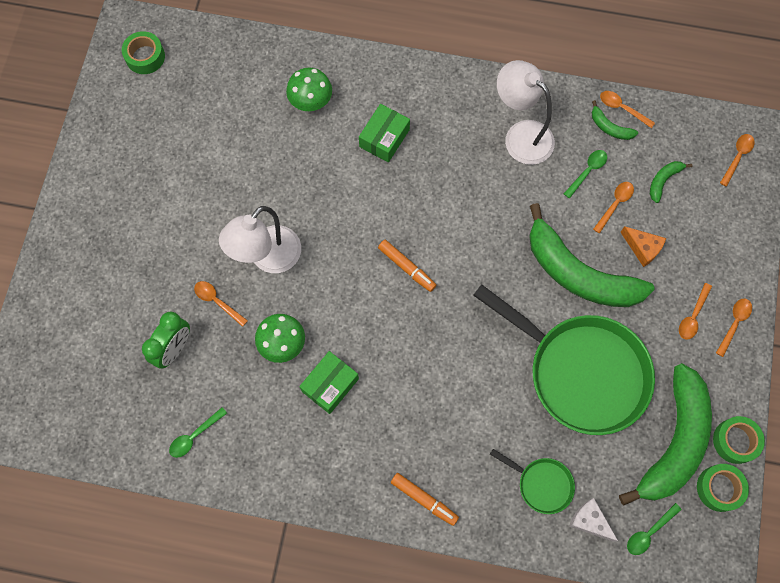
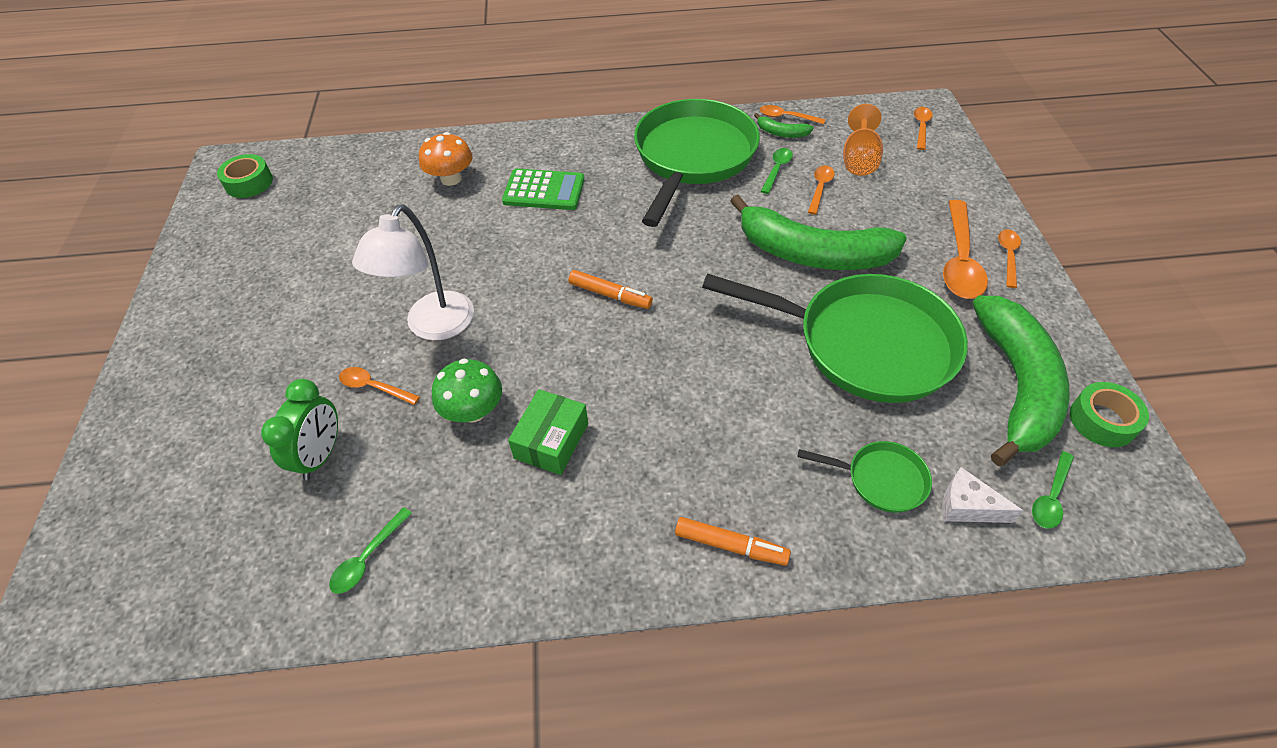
camera: 15 degrees left, 20 degrees down
(311, 101) = (451, 178): green mushroom -> orange mushroom
(384, 138) = (544, 190): green box -> green calculator
(521, 135) = (692, 157): white lamp -> green pan
(642, 248) = (870, 216): orange cheese -> none
(663, 181) = (859, 160): green banana -> orange goblet
(693, 316) = (959, 260): orange spoon -> orange spoon, size x1.89
(735, 441) = (1086, 365): green tape -> none

